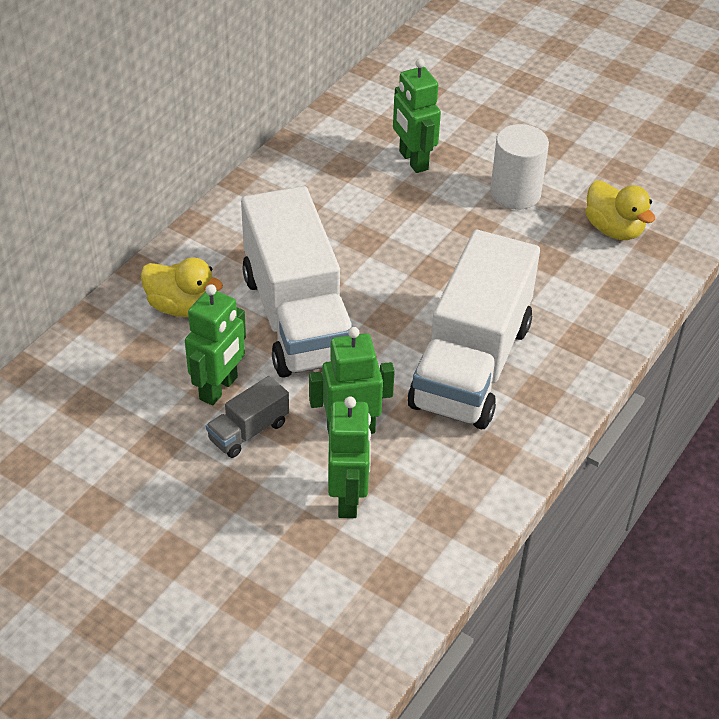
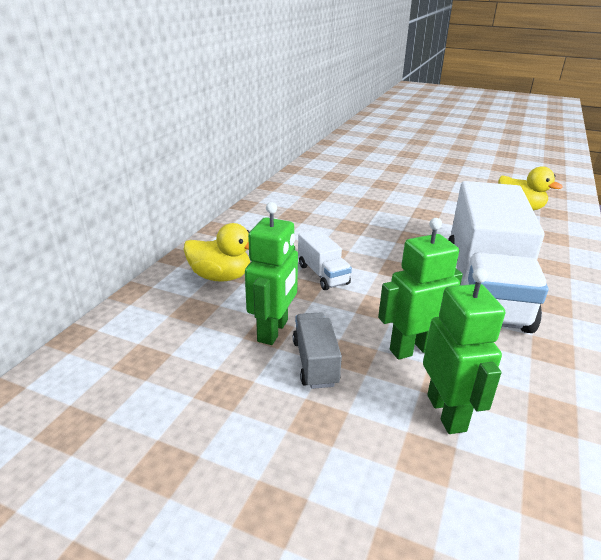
camera: 10 degrees left, 15 degrees down
(248, 431) = (315, 363): grey truck -> grey truck turned 135 degrees clockwise
(297, 318) = (322, 274): white truck -> white truck, size x0.42
(413, 160) = (362, 188): green robot -> none
(515, 193) = (440, 197): white cylinder -> none

